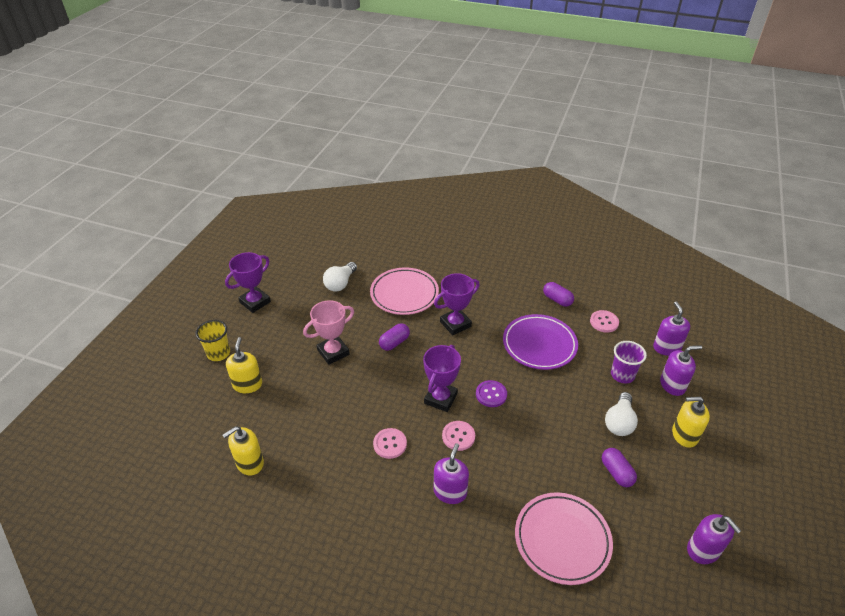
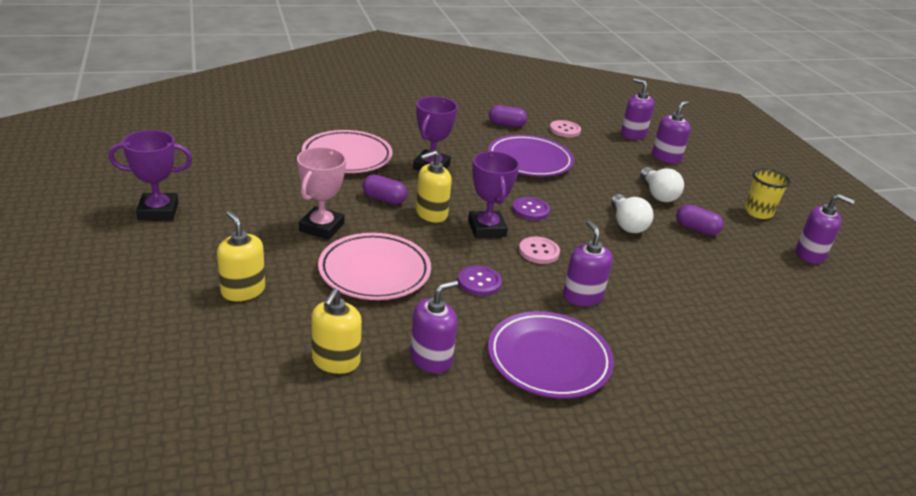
camera: 40 degrees left, 10 degrees down
(218, 353) = (163, 274): yellow cup -> yellow cup (758, 212)
(255, 302) = (158, 211): purple trophy -> purple trophy turned 75 degrees clockwise
(302, 490) = (431, 359): none -> purple soap dispenser
(340, 283) = (258, 166): white light bulb -> white light bulb (627, 224)
(373, 532) = (549, 359): none -> purple plate
(390, 444) = (479, 282): pink button -> purple button
(394, 343) = (384, 199): purple capsule -> purple capsule turned 75 degrees counterclockwise
(562, 540) = (712, 291): pink plate -> pink plate (374, 271)
(622, 375) = (622, 162): purple cup -> none
(684, 435) = (712, 187): yellow soap dispenser -> yellow soap dispenser (431, 214)

